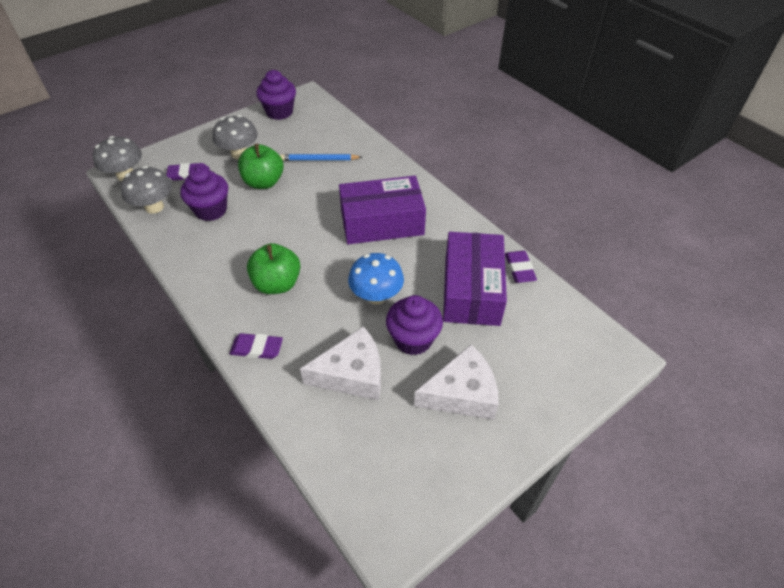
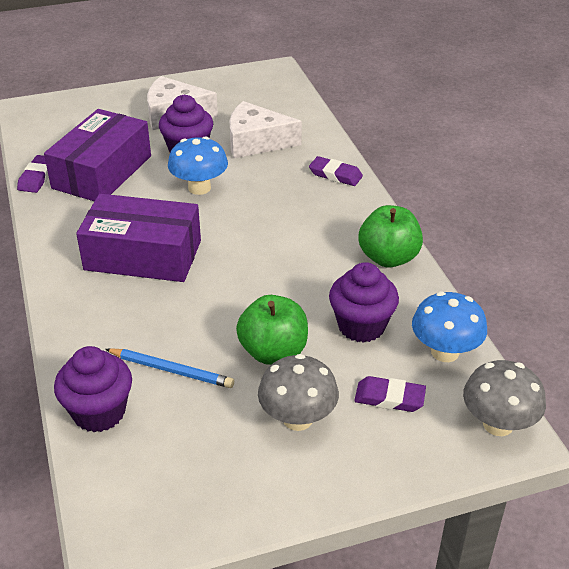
camera: 160 degrees left, 10 degrees down
(154, 207) = (445, 352): grey mushroom -> blue mushroom
(277, 284) = (298, 220): green apple -> green apple (388, 258)
(279, 112) = (191, 506): purple cupcake -> purple cupcake (99, 412)

